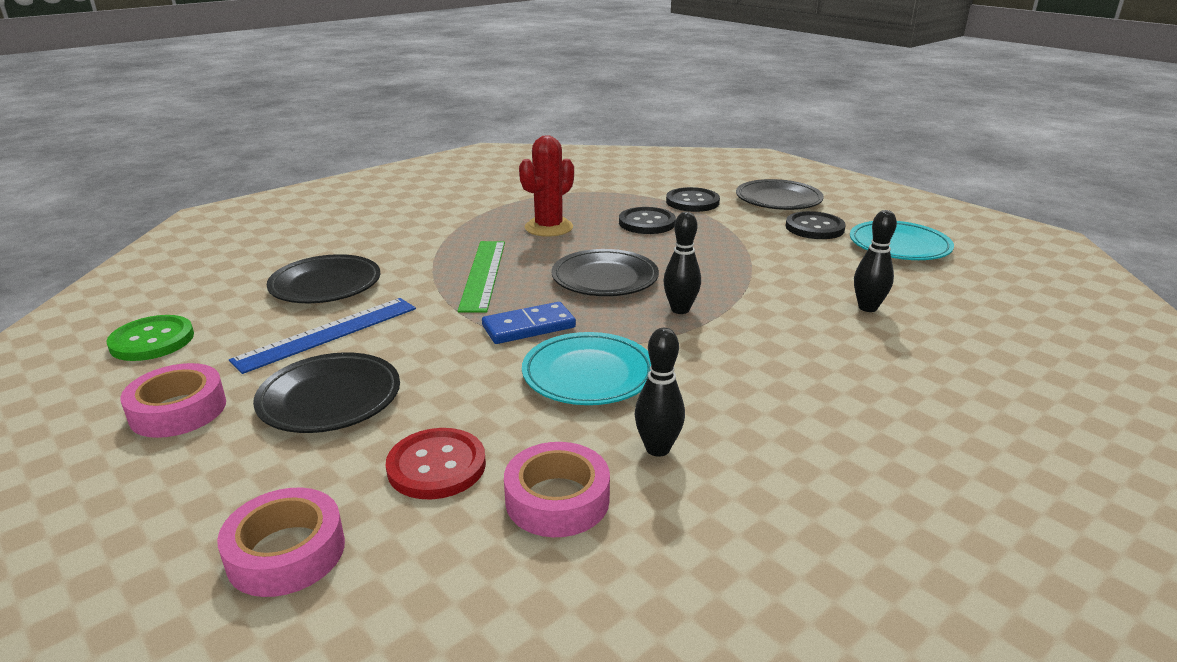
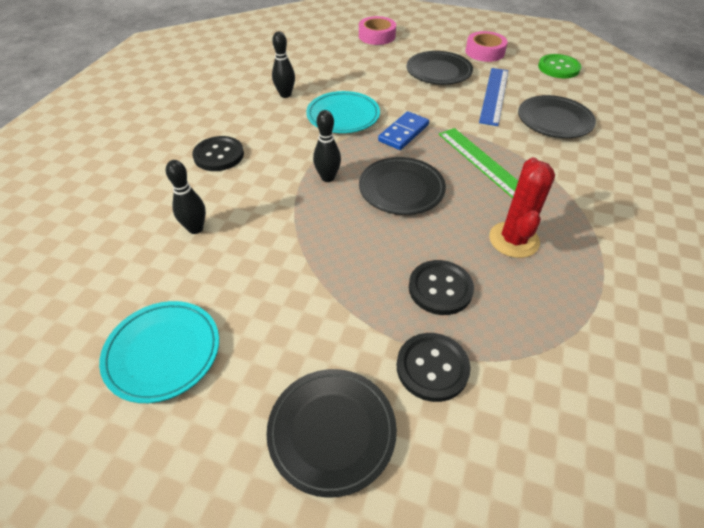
camera: 150 degrees right, 20 degrees up
(436, 466) = (363, 65): red button -> none
(557, 499) = (309, 69): pink tape -> none
(814, 228) = (263, 359): black button -> black button (219, 155)

